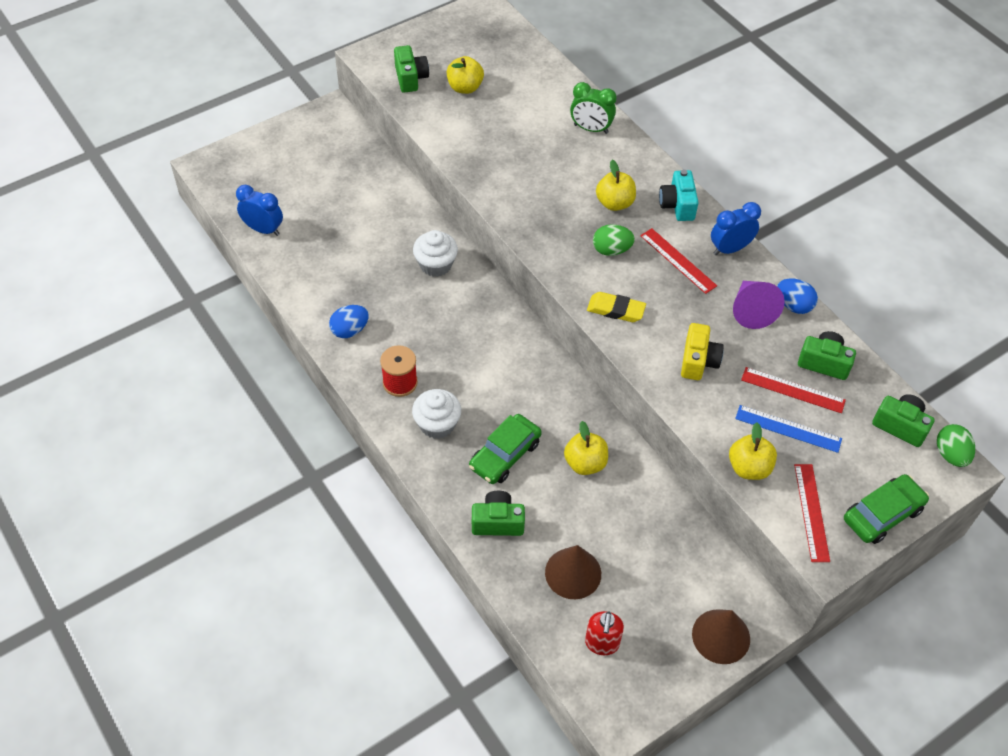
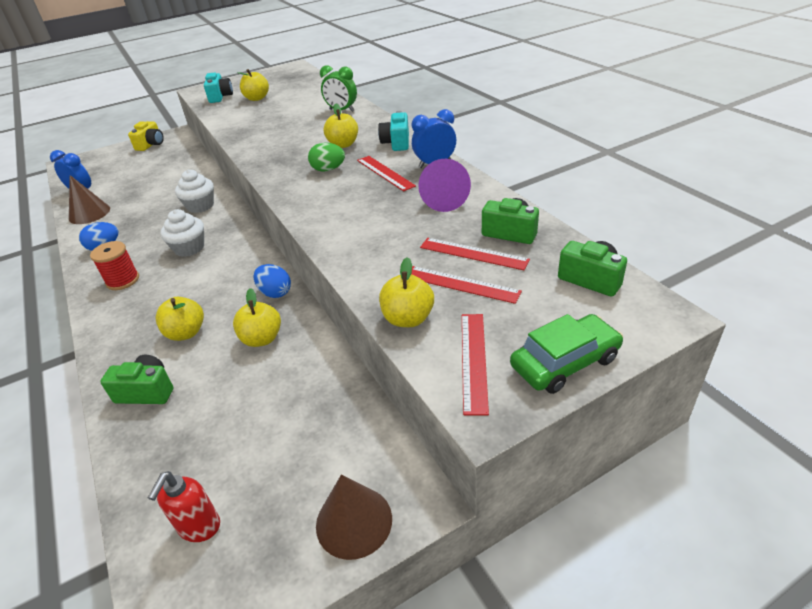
camera: 10 degrees right, 15 degrees down
(410, 78) = (220, 97): green camera -> turquoise camera
(437, 424) = (136, 310): white cupcake -> white cupcake (189, 248)
(505, 455) = (186, 333): green car -> yellow apple
(573, 573) = (202, 443): brown cone -> brown cone (89, 213)
(615, 310) = (315, 204): yellow eraser -> none
(698, 361) = (380, 235): yellow camera -> yellow camera (151, 145)
(788, 429) = (461, 284): blue ruler -> red ruler
(793, 305) = (486, 195): blue egg -> blue egg (275, 292)
(950, 454) = (652, 303): green egg -> none

